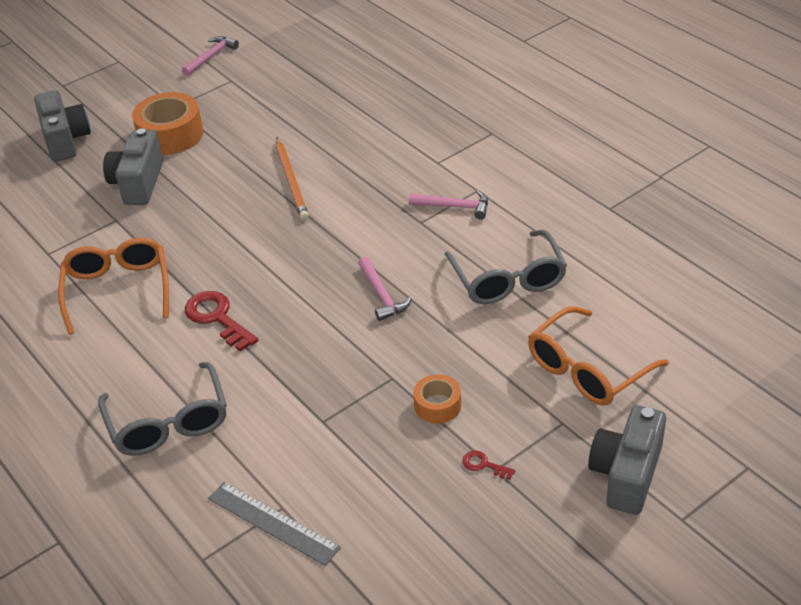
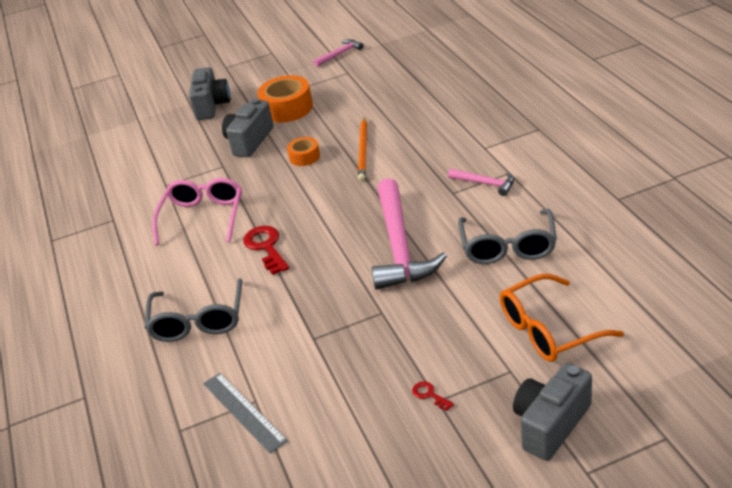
camera: 20 degrees right, 5 degrees down
(118, 289) = (203, 217): orange glasses -> pink glasses
(382, 295) = (399, 246): pink hammer -> pink hammer, size x2.14
(437, 405) = (410, 340): orange tape -> orange tape (304, 157)

